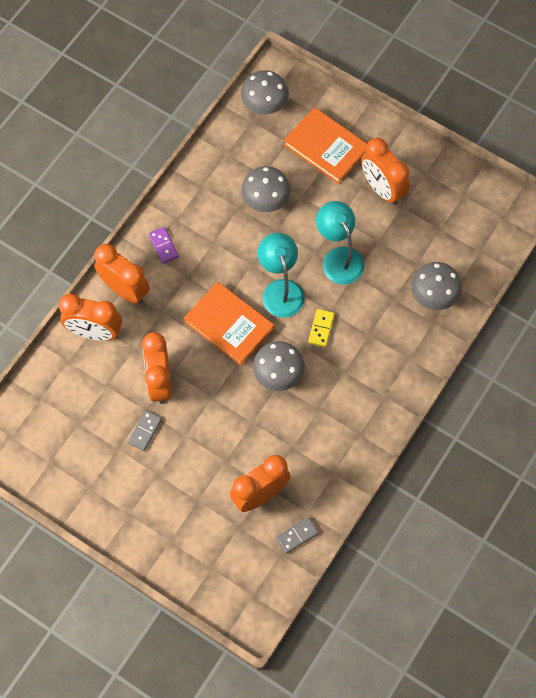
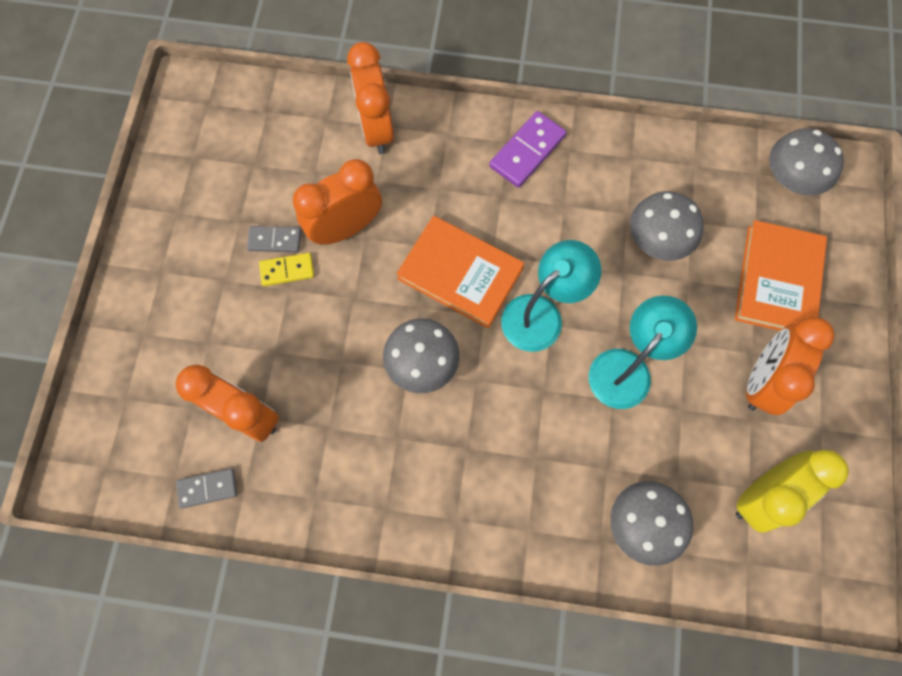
camera: 65 degrees right, 5 degrees up
(125, 290) = (447, 136): orange clock -> none
(163, 246) = (527, 151): purple domino -> purple domino, size x1.58
(229, 325) = (460, 274): orange book -> orange book turned 75 degrees counterclockwise
(297, 535) = (208, 488): grey domino -> grey domino turned 45 degrees counterclockwise
(321, 328) = (513, 390): yellow domino -> yellow domino (287, 270)
(447, 224) = (762, 495): none -> yellow clock

